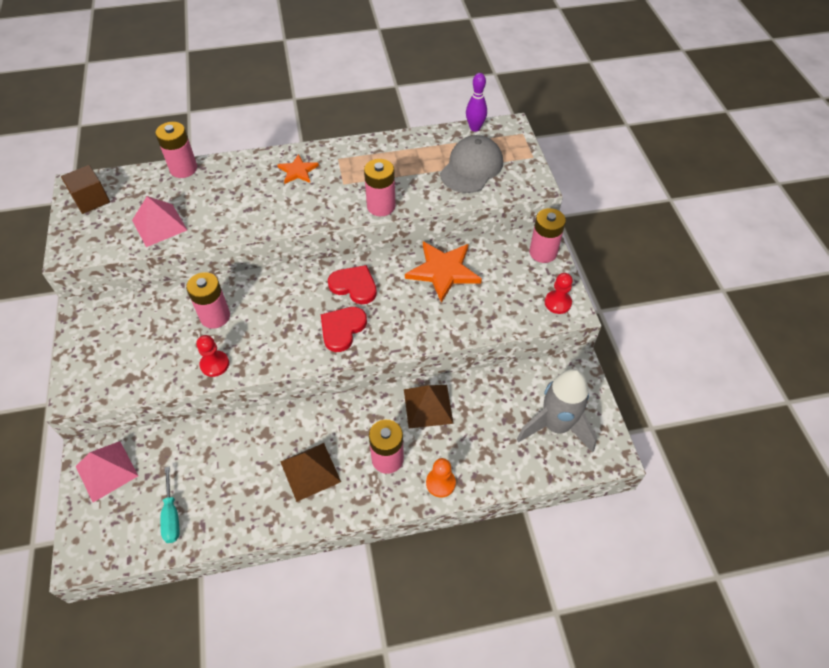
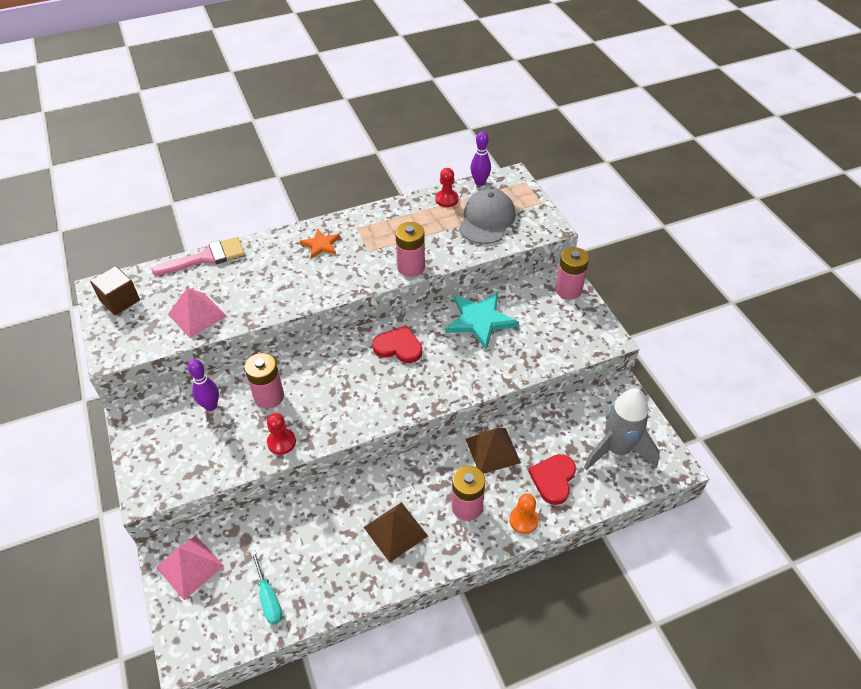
camera: 10 degrees left, 5 degrees down
(157, 317) = (211, 406): none -> purple bowling pin
(183, 169) = (206, 258): pink battery -> pink brush
(342, 329) = (398, 389): red heart -> red heart (553, 479)
(443, 271) = (480, 320): orange star -> turquoise star
(557, 303) = (594, 334): red pawn -> red pawn (446, 199)

